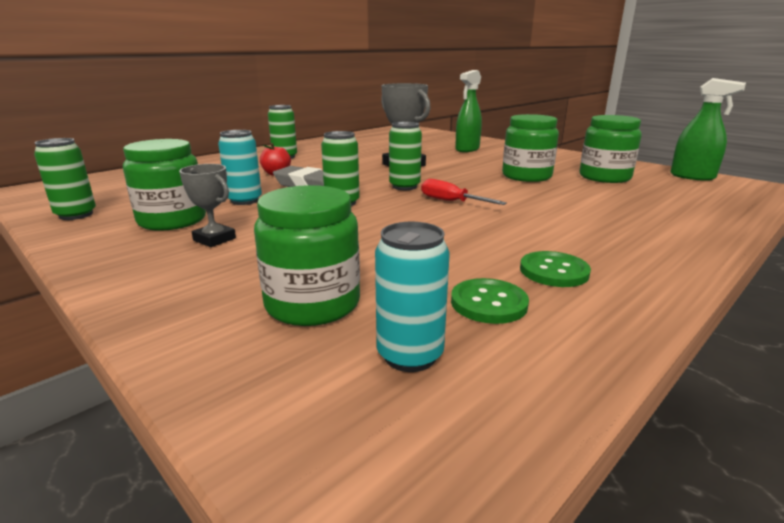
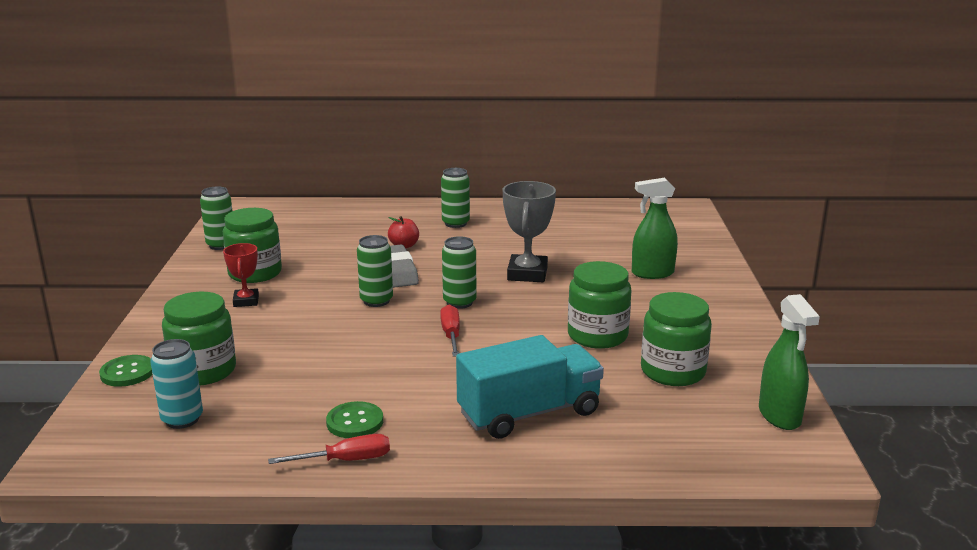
camera: 45 degrees right, 0 degrees up
(214, 239) = (246, 301): grey trophy -> red trophy
(245, 200) = (325, 270): turquoise can -> none
(488, 303) = (272, 417): green button -> green button (127, 373)
(618, 218) = (529, 413): none -> turquoise truck
(632, 298) = (346, 460): none -> red screwdriver

